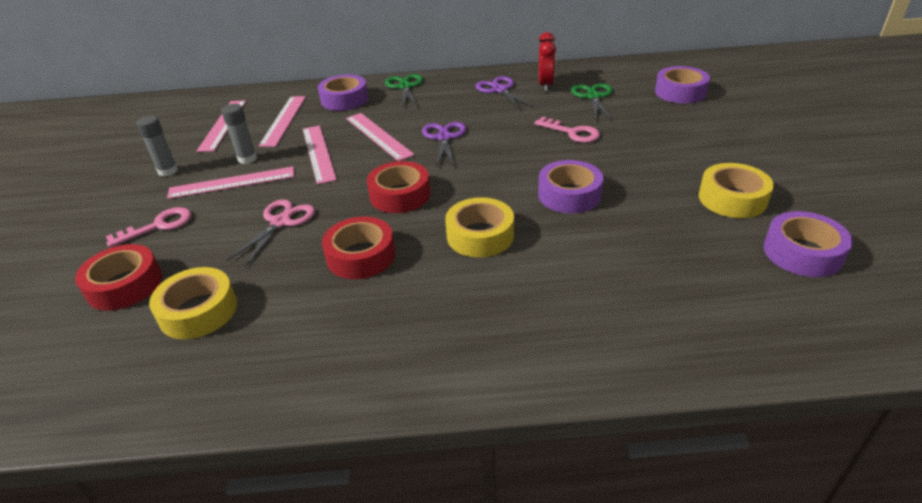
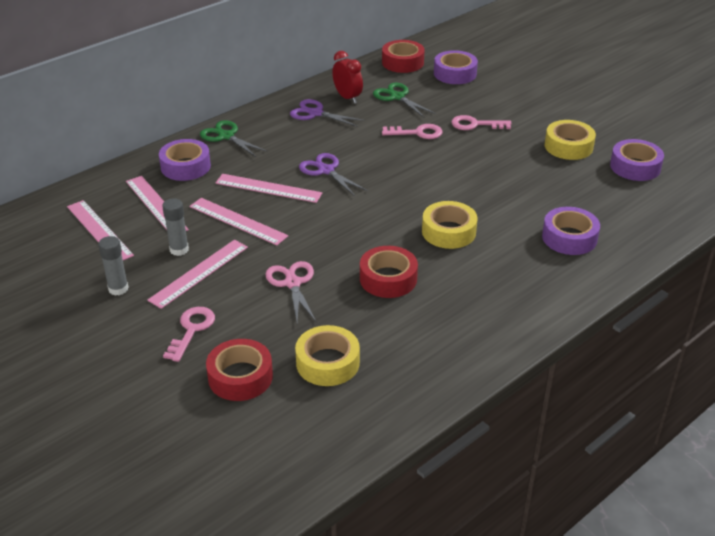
camera: 40 degrees left, 0 degrees up
(400, 195) = (355, 227): red tape -> red tape (402, 62)
(569, 195) = (471, 181): purple tape -> purple tape (569, 238)
(644, 143) = (475, 124): none -> pink key

